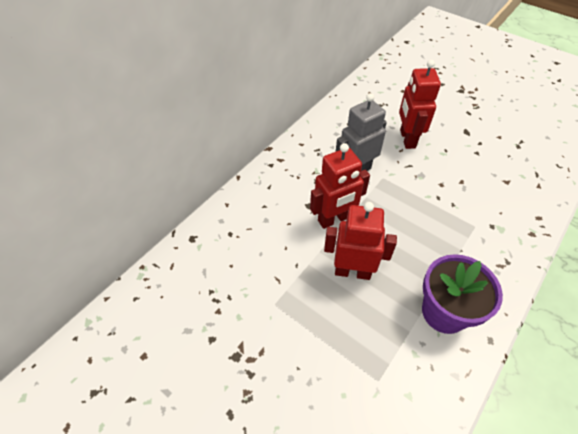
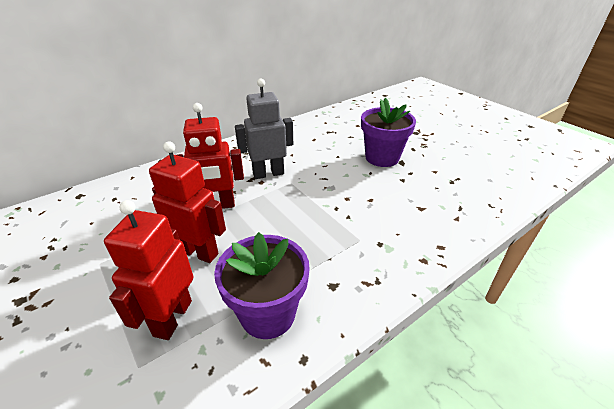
camera: 15 degrees right, 15 degrees down
(407, 139) = (336, 158): red robot -> red robot (172, 318)
(447, 130) = (382, 158): none -> purple flower pot

